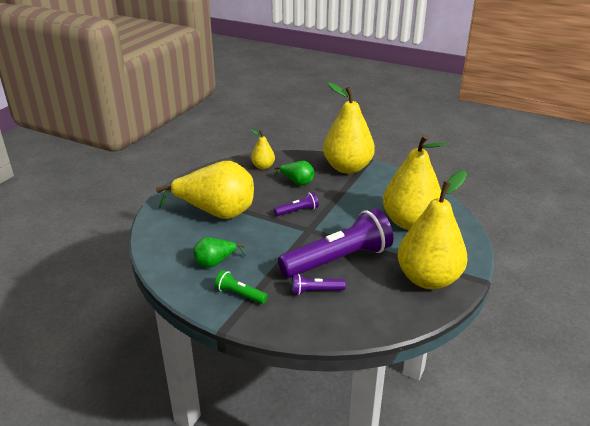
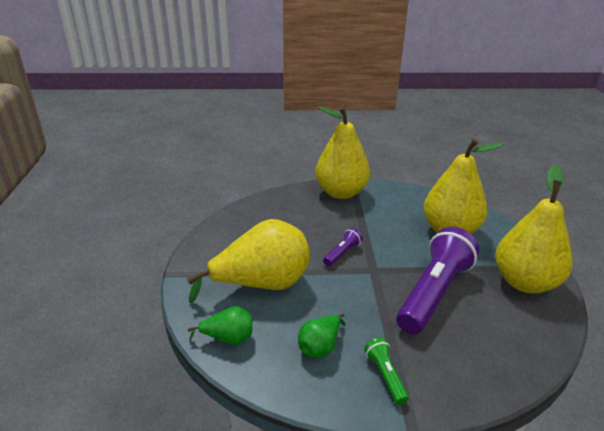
camera: 30 degrees left, 0 degrees up
(240, 294) = (385, 376): green flashlight -> green flashlight turned 75 degrees clockwise
(263, 166) = (259, 215): yellow pear -> none
(297, 182) = (310, 222): green pear -> green pear (228, 339)
(315, 291) = (451, 337): purple flashlight -> none

